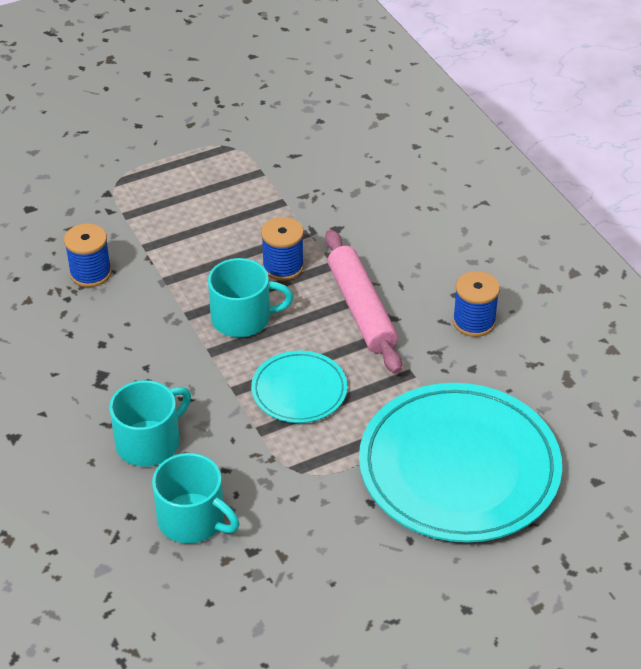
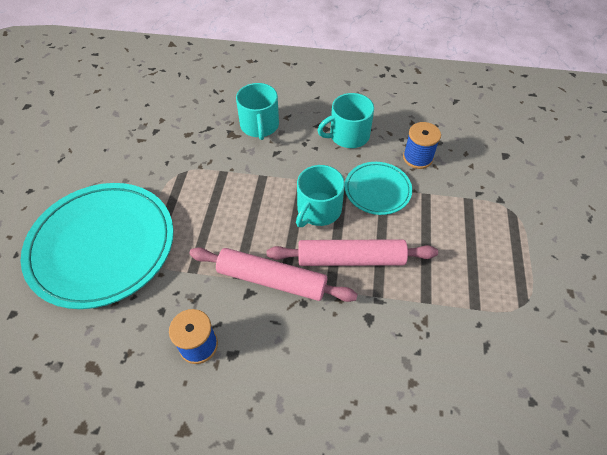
camera: 125 degrees right, 10 degrees up
(193, 519) = (196, 119): turquoise mug -> turquoise mug (348, 135)
(283, 266) = (351, 258): blue spool -> pink rolling pin
(299, 390) = (234, 205): turquoise plate -> turquoise plate (377, 190)

